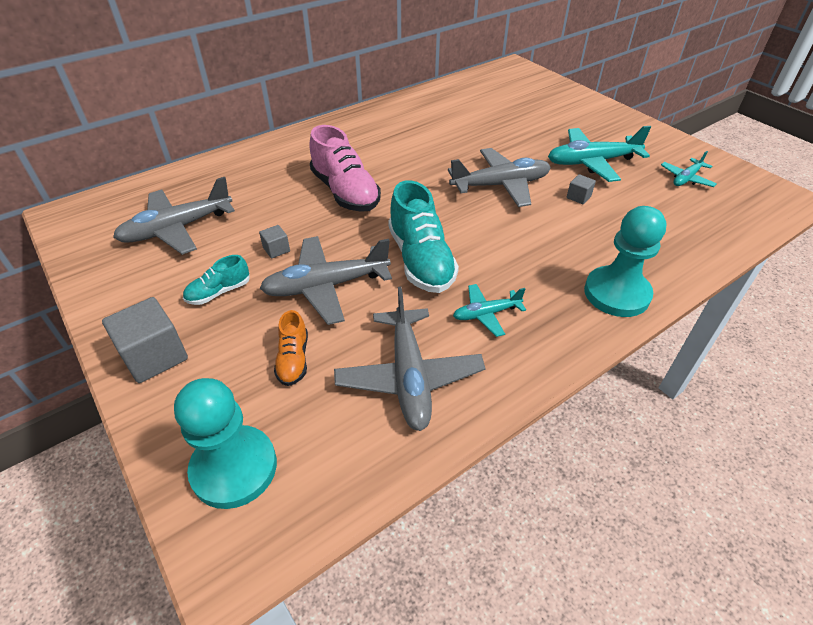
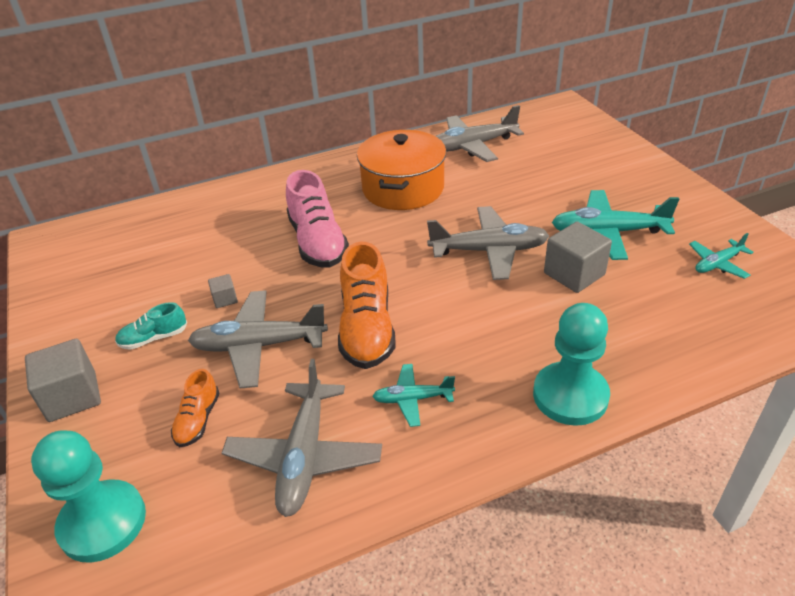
camera: 15 degrees right, 5 degrees down
(177, 229) = (139, 266): grey plane -> grey plane (472, 146)
(404, 141) = (403, 188): none -> orange pot
(420, 260) = (367, 328): turquoise shoe -> orange shoe
(578, 197) = (574, 274): grey cube -> grey cube, size x2.01

